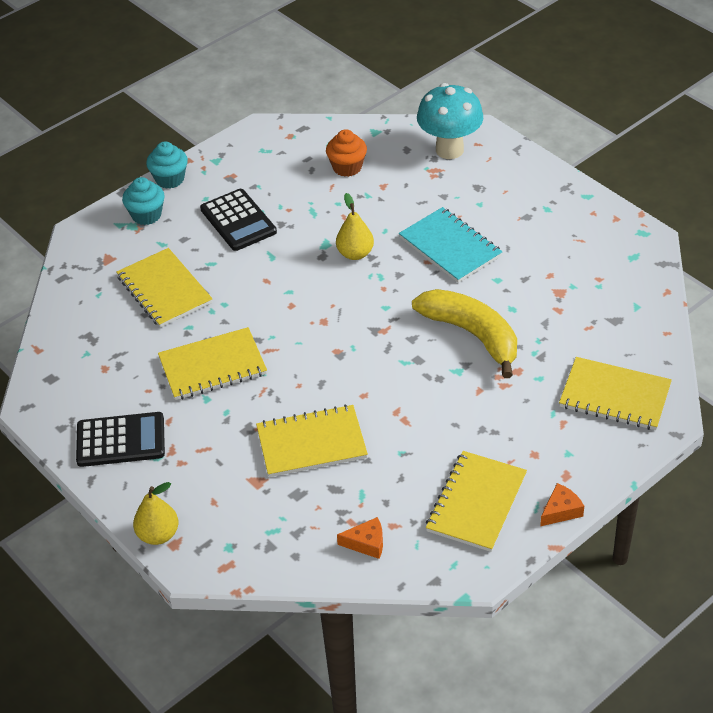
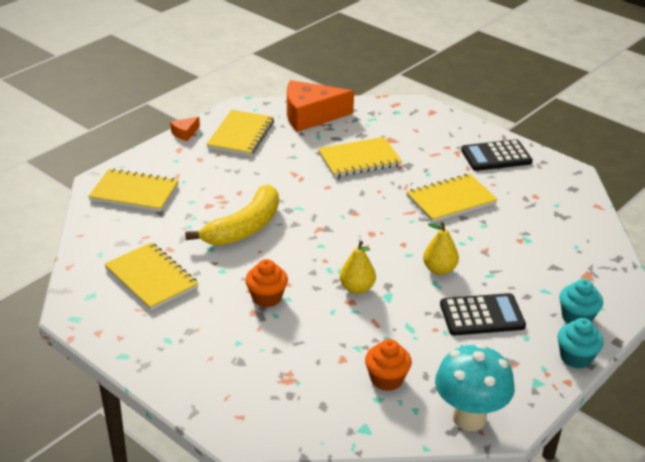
camera: 170 degrees right, 10 degrees down
(158, 534) = (444, 115): yellow pear -> yellow pear (439, 269)
(164, 290) = (520, 252): yellow notebook -> yellow notebook (151, 278)
(238, 221) = (482, 315): black calculator -> black calculator turned 120 degrees clockwise
(366, 543) = (310, 116): orange cheese -> orange cheese, size x2.32
(449, 150) = (272, 407): turquoise mushroom -> turquoise mushroom (469, 418)
(450, 247) = (267, 297): turquoise notebook -> orange cupcake
(472, 335) = (244, 228): yellow banana -> yellow banana turned 90 degrees counterclockwise

